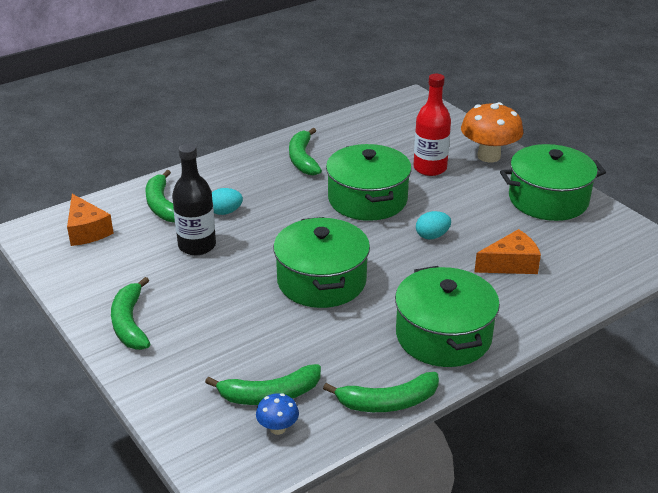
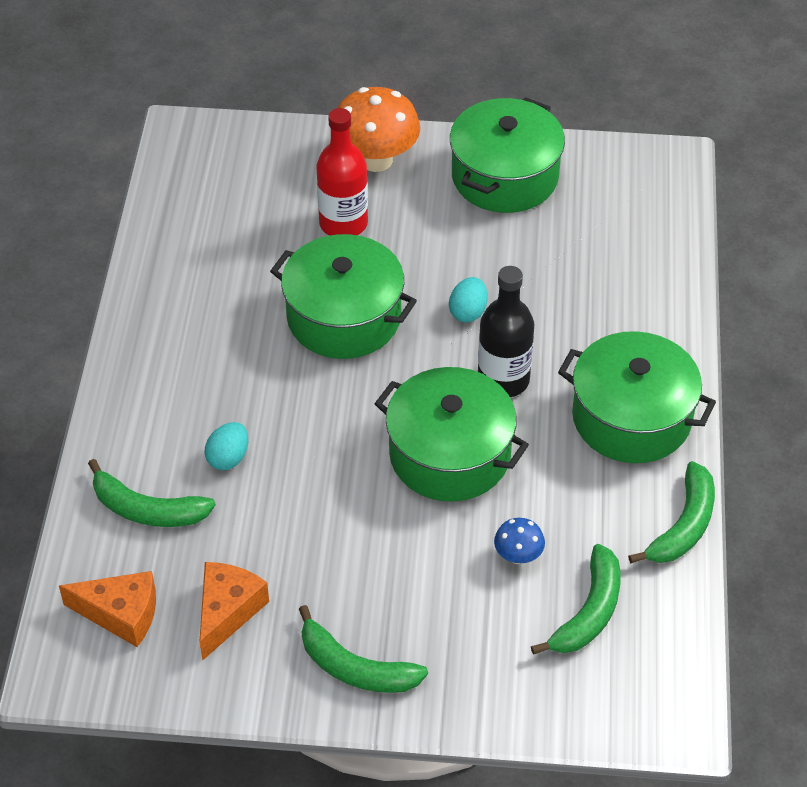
camera: 50 degrees left, 15 degrees up
(197, 246) = (269, 524): black bottle -> black bottle (503, 380)
(278, 428) = (642, 635): blue mushroom -> blue mushroom (518, 556)
(302, 159) = (196, 318): green banana -> none
(510, 264) = (577, 286): orange cheese -> orange cheese (227, 612)

